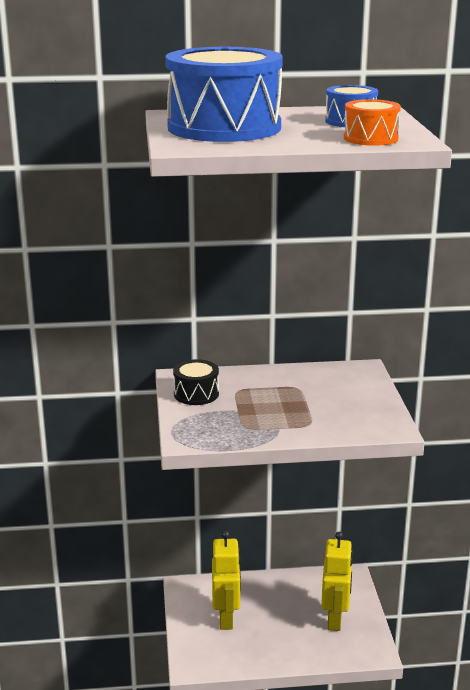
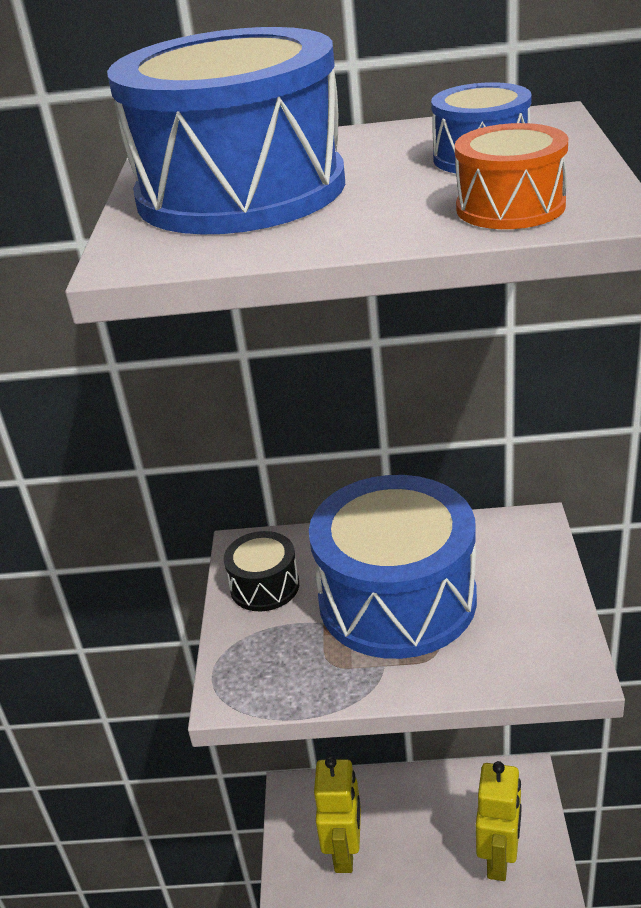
camera: 10 degrees right, 10 degrees up
(283, 400) = (397, 599): none -> blue drum

